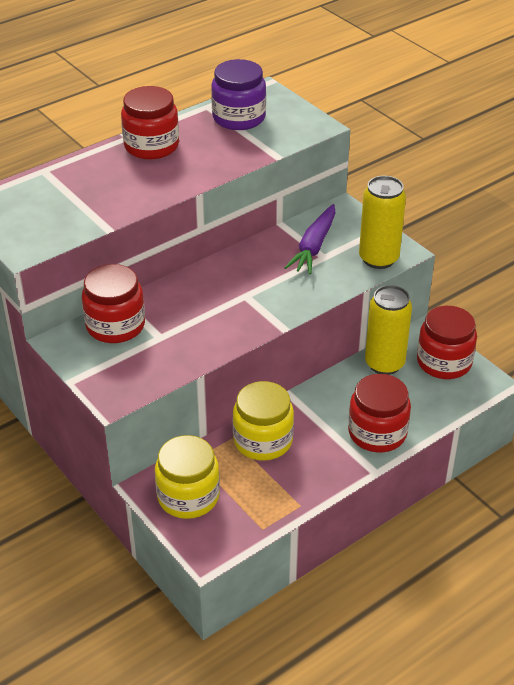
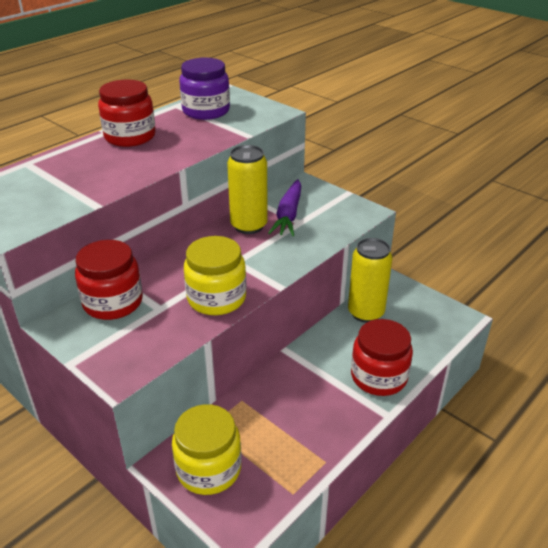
camera: 10 degrees left, 5 degrees down
(263, 440) = (272, 399): yellow jar -> yellow jar (216, 298)
(378, 259) = (348, 219): yellow can -> yellow can (249, 226)
(444, 362) = (417, 305): red jar -> none

